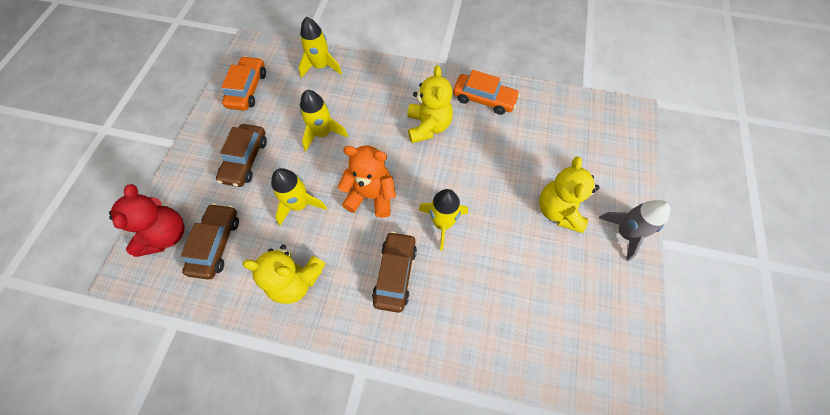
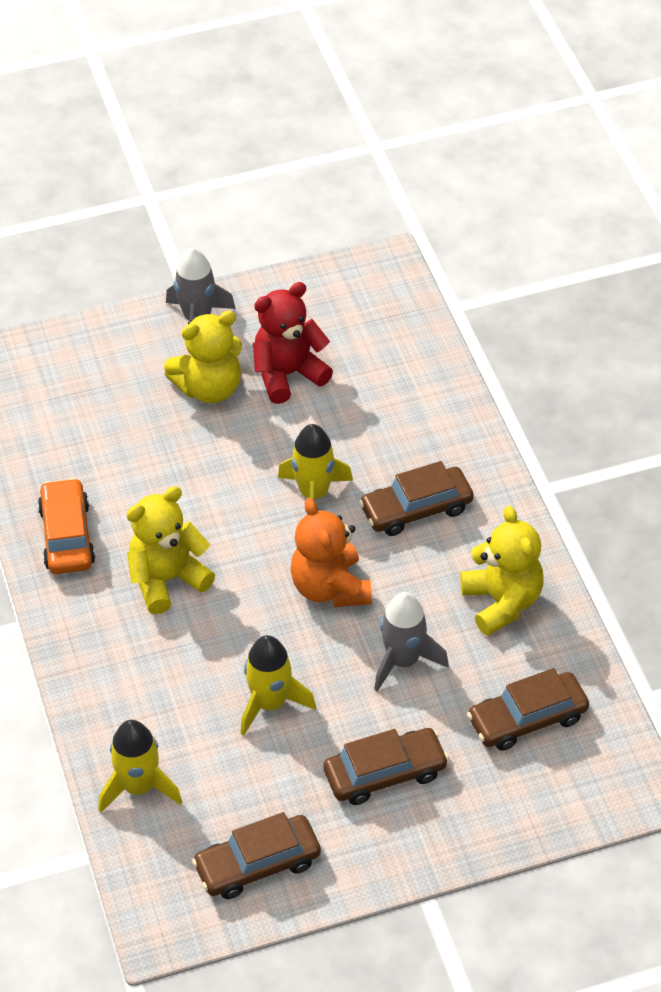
camera: 120 degrees left, 15 degrees down
(167, 235) = (561, 786): red teddy bear -> red teddy bear (288, 374)
(247, 89) = (257, 864): orange car -> brown car
(299, 205) = (403, 661): yellow rocket -> grey rocket

